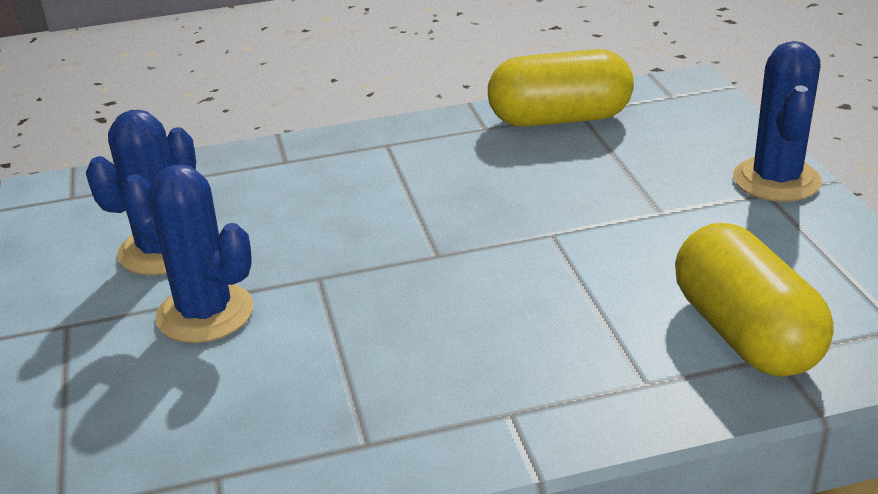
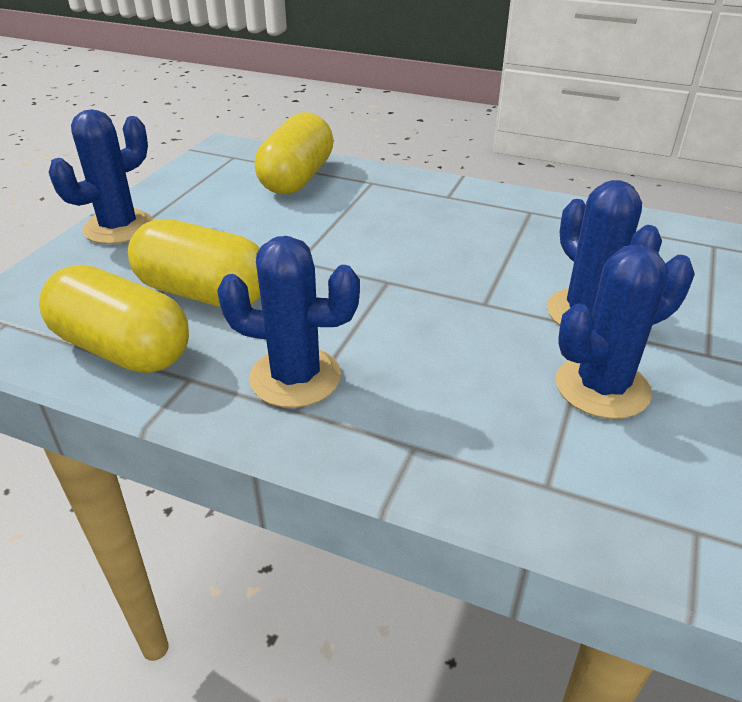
camera: 145 degrees left, 5 degrees up
(412, 157) = (295, 377): none -> blue cactus
(578, 170) = (204, 293): none -> yellow capsule

